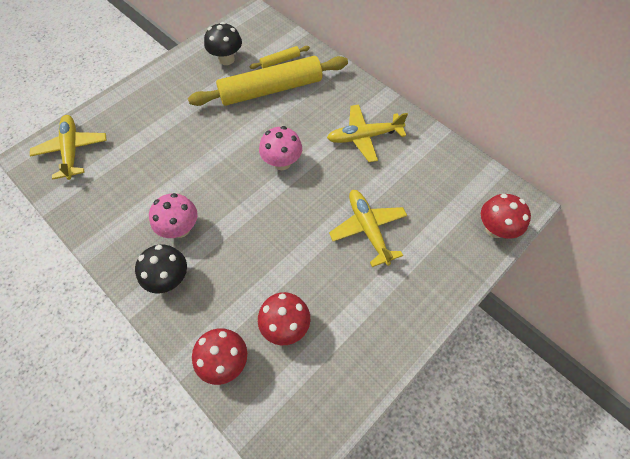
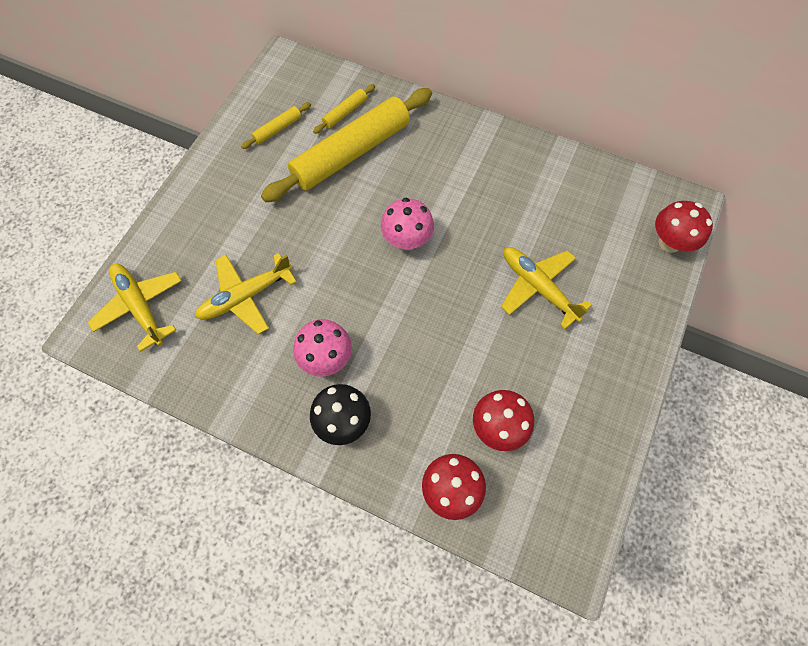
camera: 20 degrees left, 5 degrees up
(226, 59) = (278, 129): black mushroom -> yellow rolling pin
(364, 137) = (486, 179): yellow plane -> yellow plane (246, 296)

